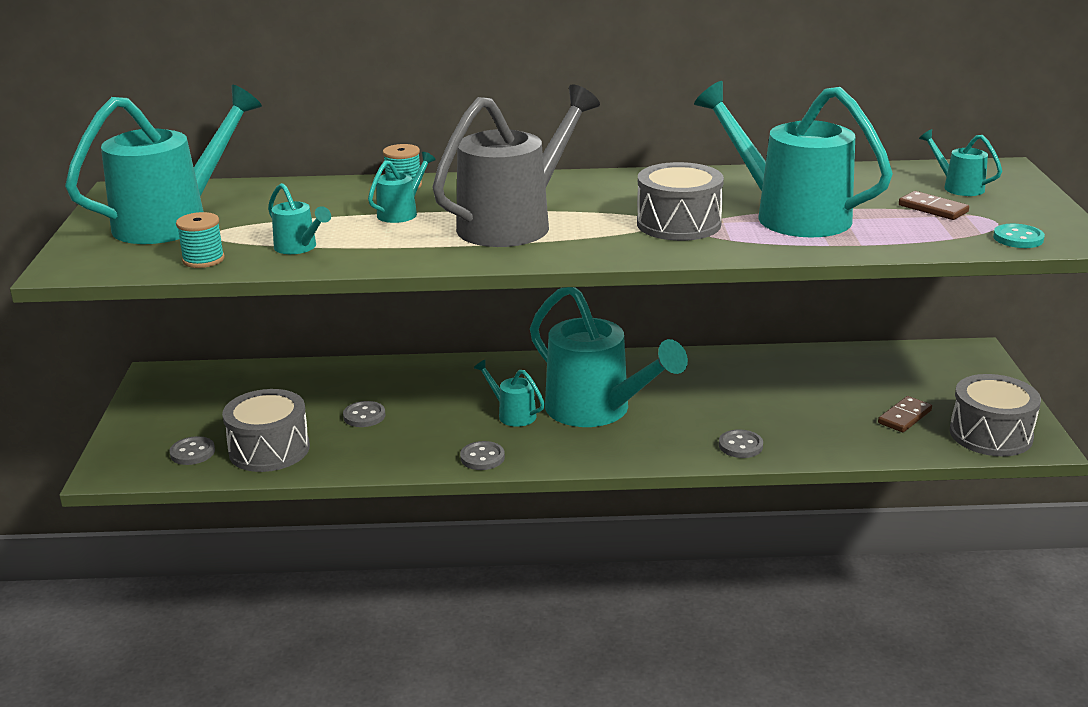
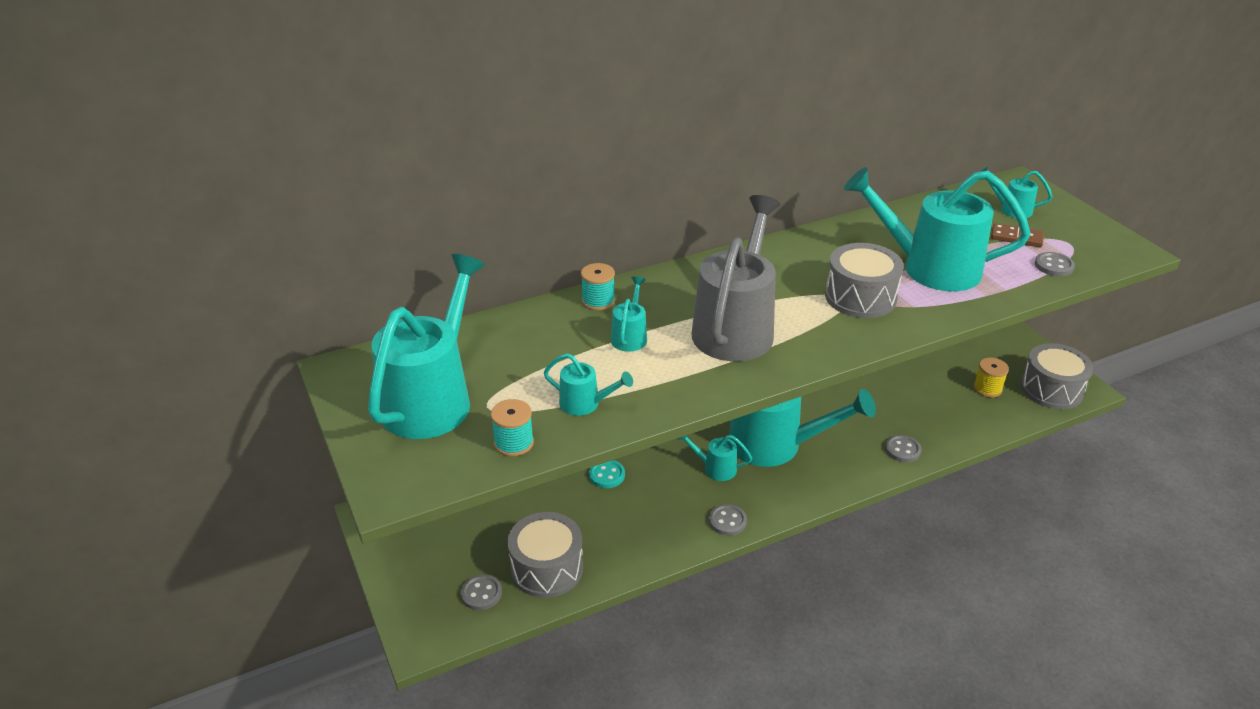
camera: 25 degrees left, 10 degrees up
(364, 416) = (597, 506): grey button -> grey button (1053, 266)
(904, 417) = (987, 388): brown domino -> yellow spool
(1018, 238) = (1097, 258): turquoise button -> turquoise button (607, 475)

